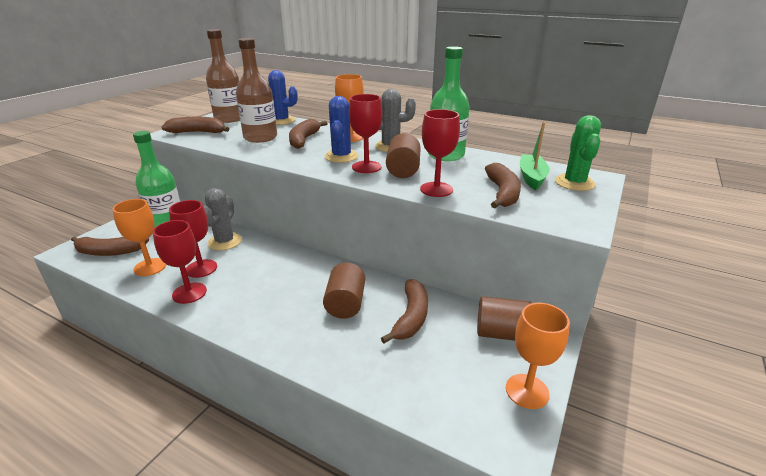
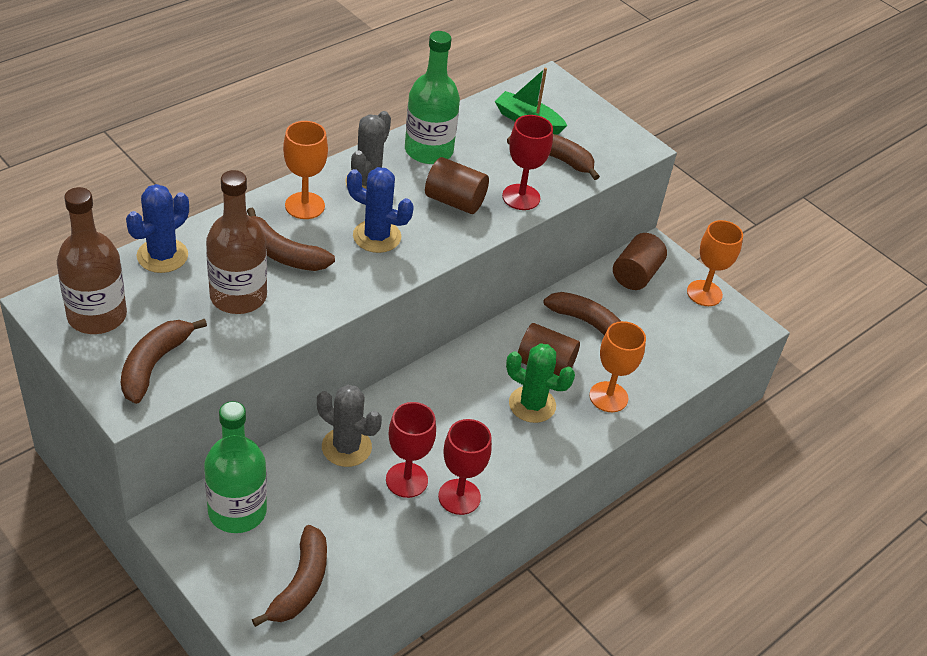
camera: 75 degrees left, 15 degrees up
(150, 267) = (373, 535): orange goblet -> orange goblet (608, 397)
(366, 167) = (427, 226): red goblet -> none
(574, 183) = (556, 102): green cactus -> green cactus (532, 404)

